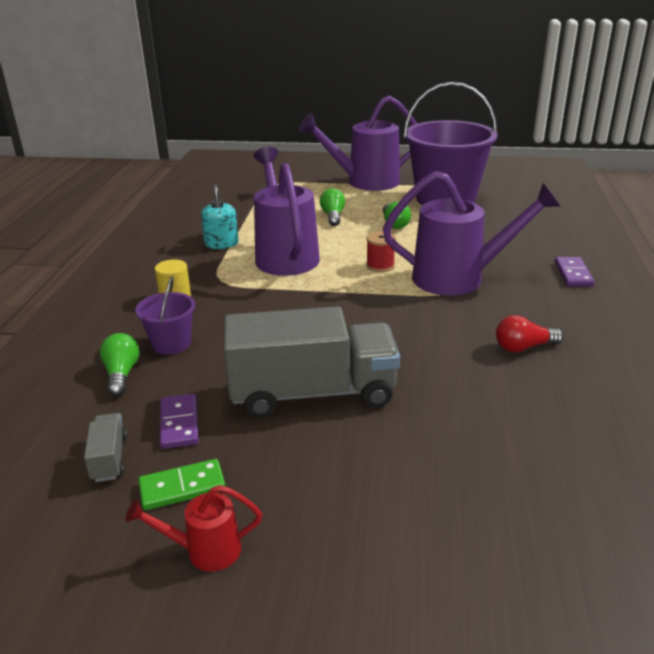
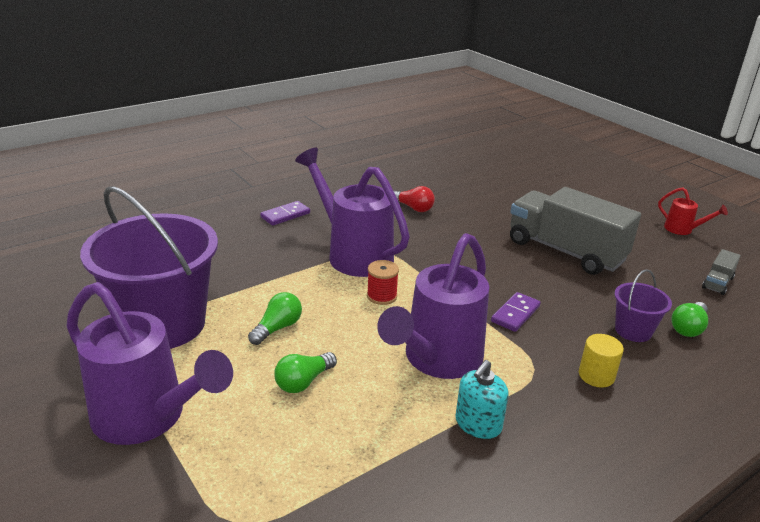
camera: 135 degrees left, 0 degrees up
(179, 423) = (663, 278): purple domino -> purple domino (515, 314)
(182, 487) = (680, 252): green domino -> none

